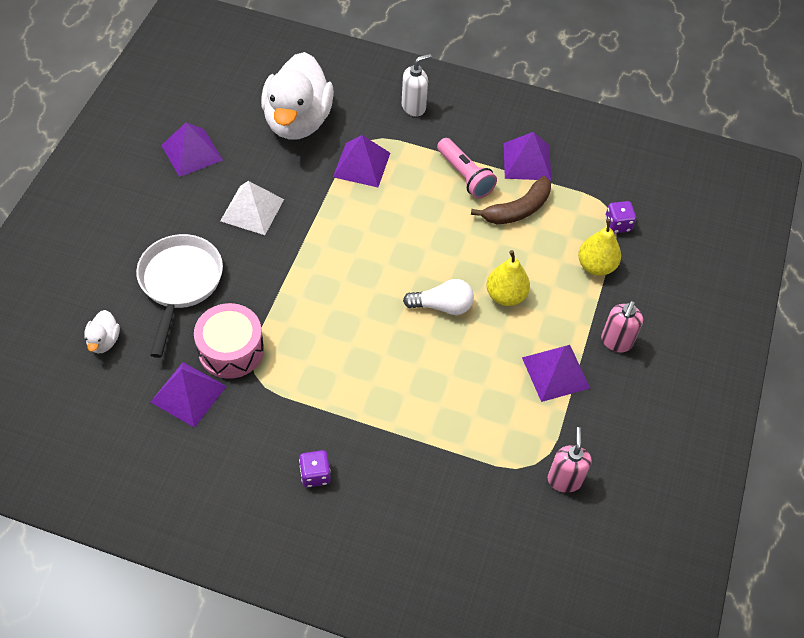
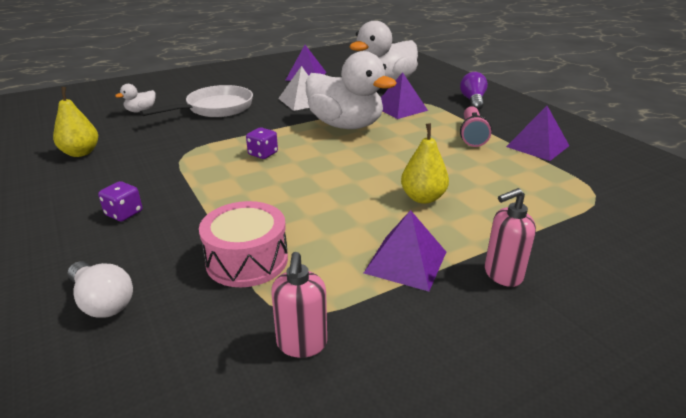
camera: 45 degrees right, 25 degrees down
(188, 394) = (136, 144): purple pyramid -> none
(231, 350) = (191, 139): pink drum -> pink drum (247, 260)
(344, 229) = (346, 125): none -> white duck
(414, 107) = (473, 101): white soap dispenser -> purple light bulb
(442, 306) = (360, 181): white light bulb -> white light bulb (102, 301)
(517, 210) = (497, 163): brown banana -> none
(564, 480) = (302, 344): pink soap dispenser -> pink soap dispenser turned 135 degrees clockwise
(596, 266) = (539, 218): yellow pear -> yellow pear (81, 153)
(617, 224) = (594, 205): purple dice -> purple dice (263, 154)

